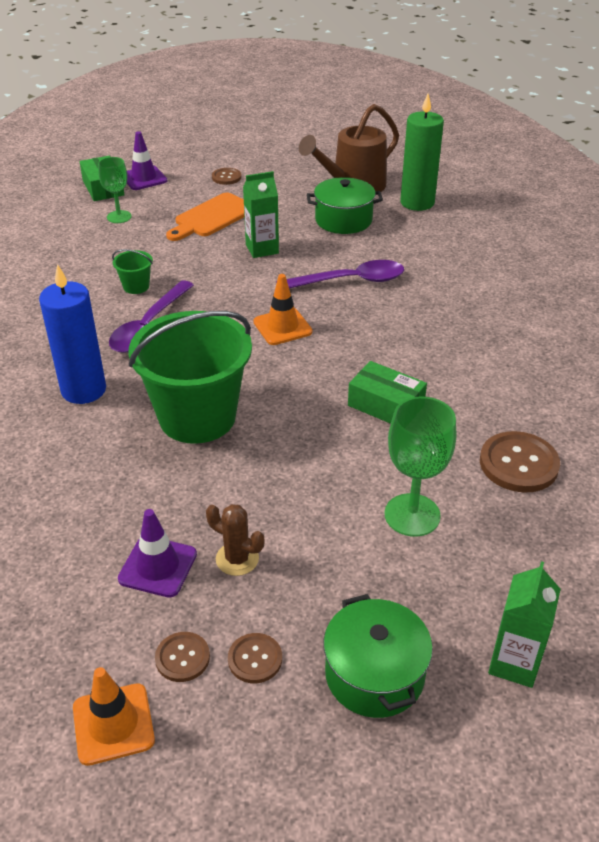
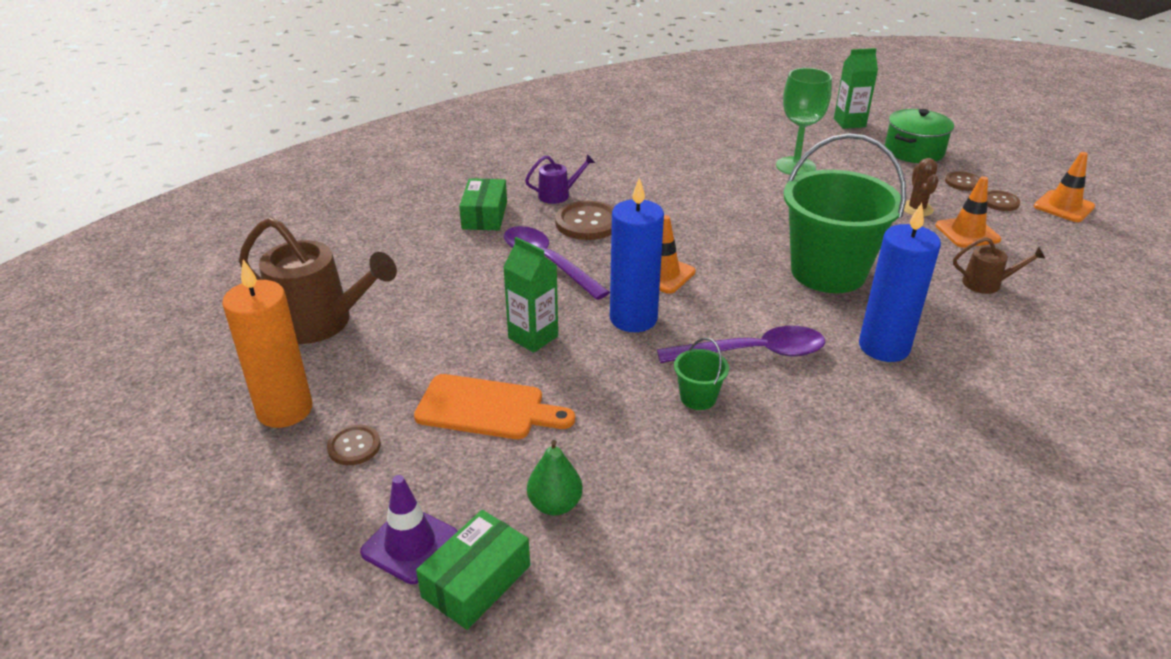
camera: 120 degrees left, 5 degrees down
(77, 511) = (987, 284): none -> brown watering can
(119, 217) = (555, 505): green goblet -> green pear
(158, 566) = (967, 233): purple traffic cone -> orange traffic cone
(240, 293) = (633, 319): none -> blue candle
(277, 165) = (285, 410): none -> orange candle
(343, 220) = (420, 303): green pot -> none
(386, 405) = (706, 199): green box -> green box (484, 215)
(417, 203) = (342, 267): green candle -> none
(462, 320) = (558, 195): none -> purple watering can
(518, 464) = (703, 145): brown button -> brown button (587, 223)

